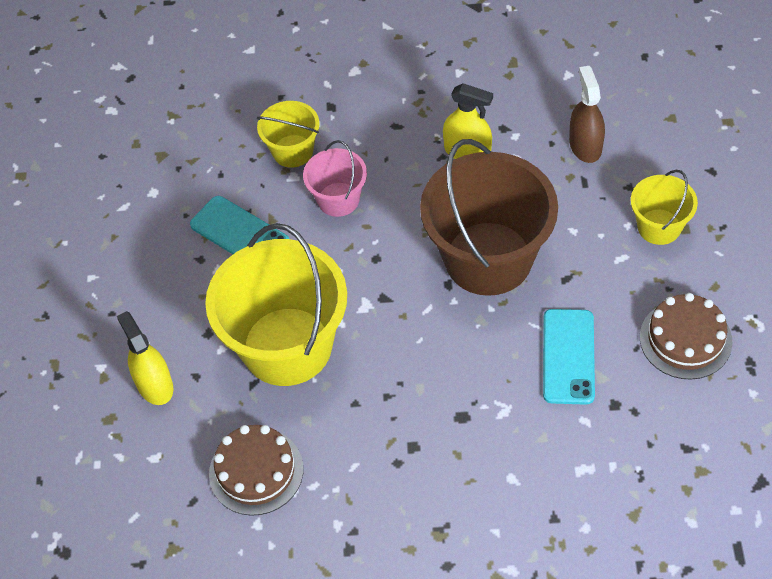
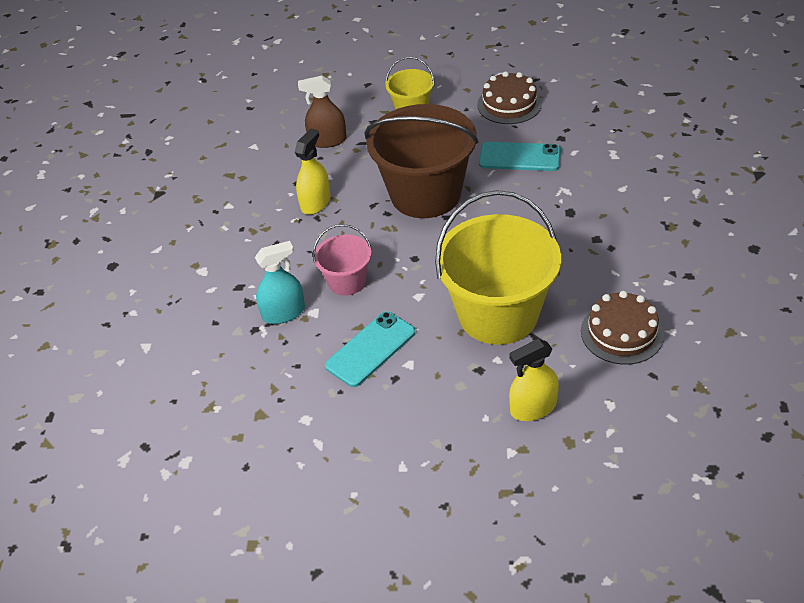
camera: 85 degrees left, 10 degrees down
(293, 151) = (283, 312): yellow bucket -> turquoise spray bottle

